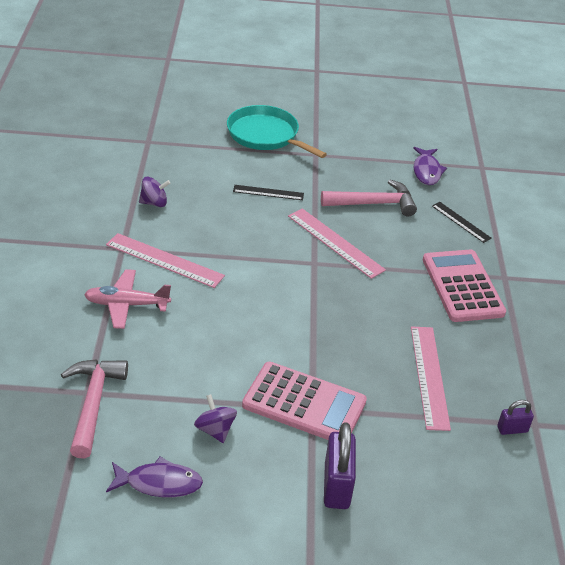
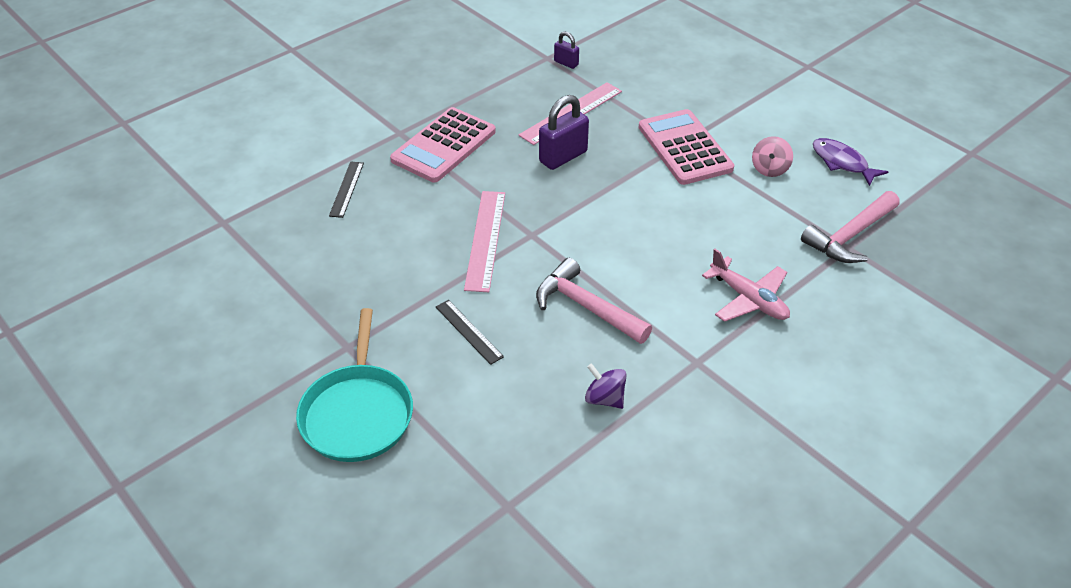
camera: 130 degrees left, 5 degrees up
(164, 260) = (667, 321): pink ruler -> none
(215, 430) = (769, 169): purple spinning top -> pink spinning top
(336, 486) = (722, 100): purple padlock -> purple padlock (563, 157)
(374, 204) = (388, 252): pink hammer -> pink hammer (586, 307)
(426, 171) = (279, 252): purple fish -> none

